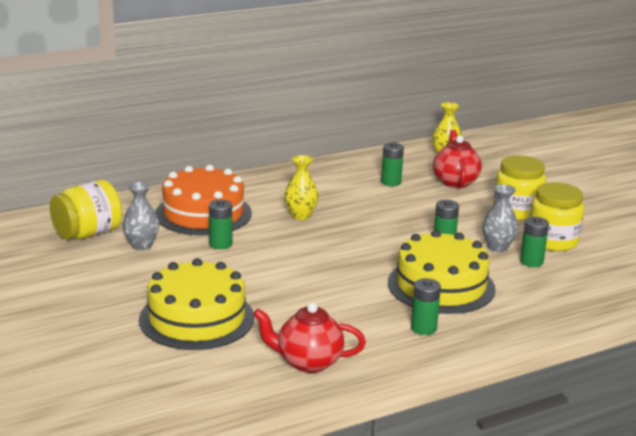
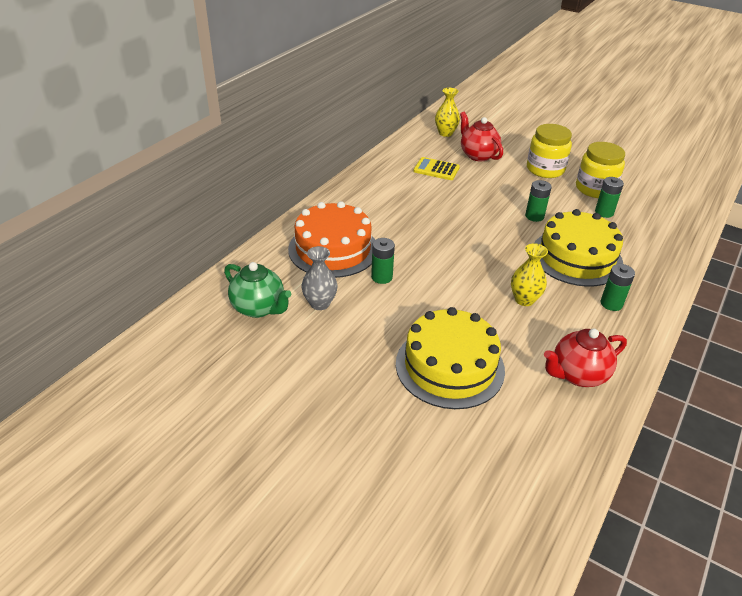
camera: 30 degrees left, 15 degrees up
(87, 233) = (259, 308): yellow jar -> green teapot
(300, 216) = (409, 224): yellow vase -> yellow vase (524, 300)
(391, 182) = (436, 169): green battery -> yellow calculator
(497, 247) = (570, 207): grey vase -> none

